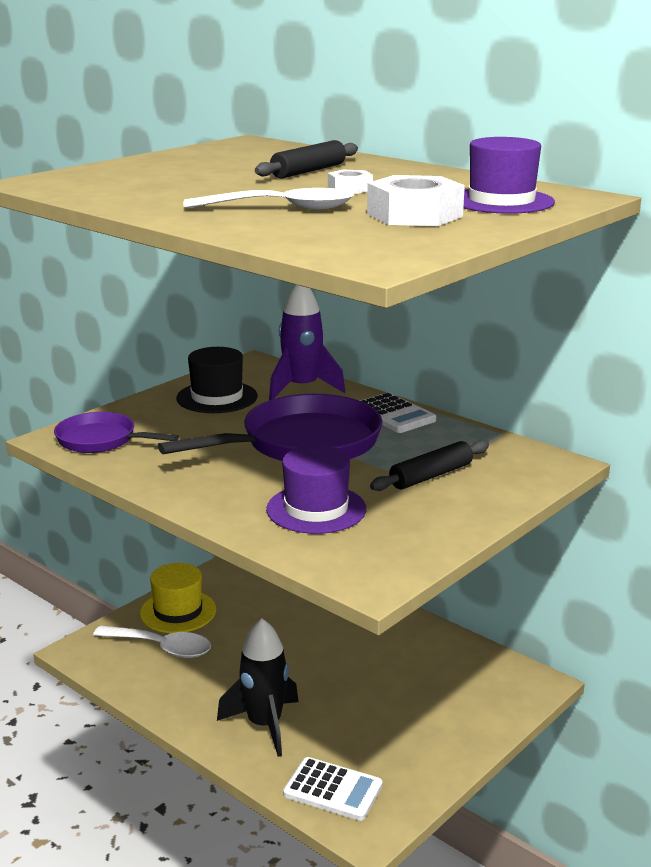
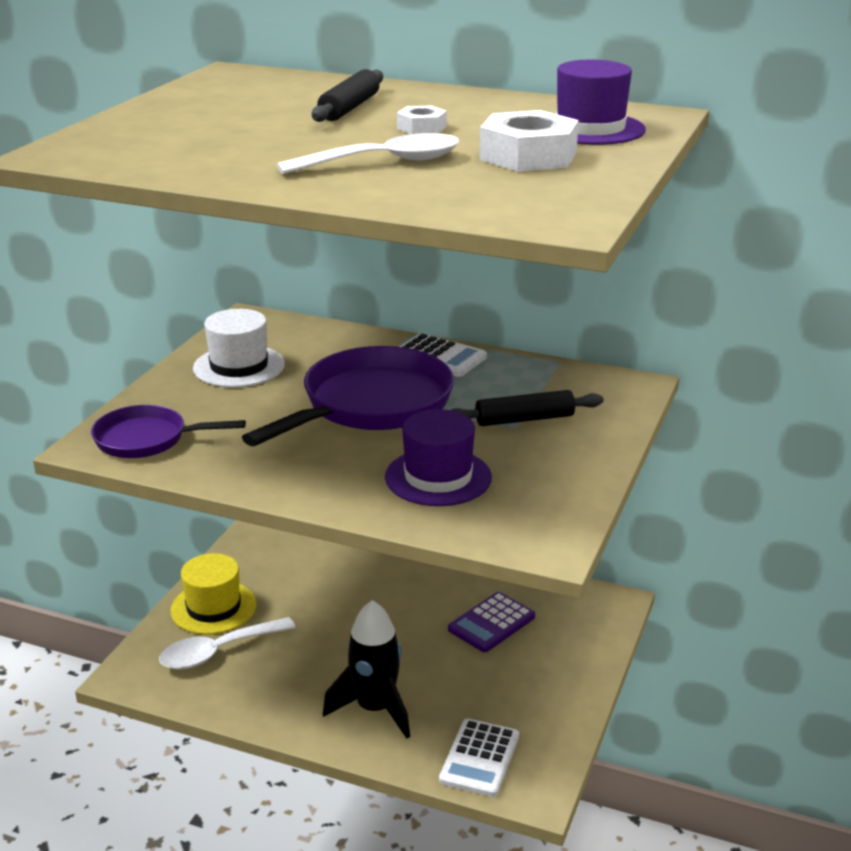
camera: 20 degrees left, 5 degrees up
(161, 647) = (218, 652): white spoon -> white spoon turned 150 degrees clockwise
(217, 397) = (239, 366): black hat -> white hat
(302, 388) = (323, 341): purple rocket -> none
(333, 790) = (479, 758): white calculator -> white calculator turned 105 degrees clockwise
(410, 676) = (491, 623): none -> purple calculator
(431, 476) = (524, 419): black rolling pin -> black rolling pin turned 45 degrees clockwise

